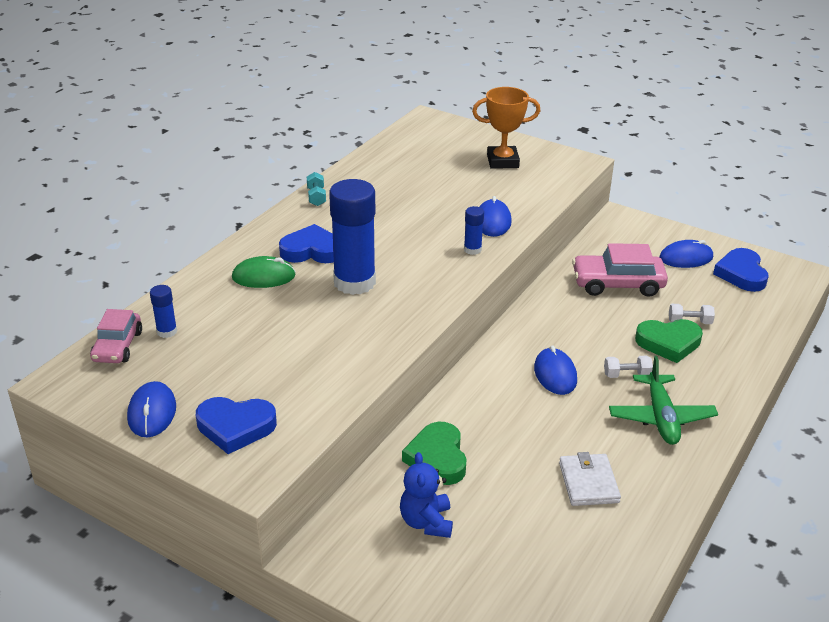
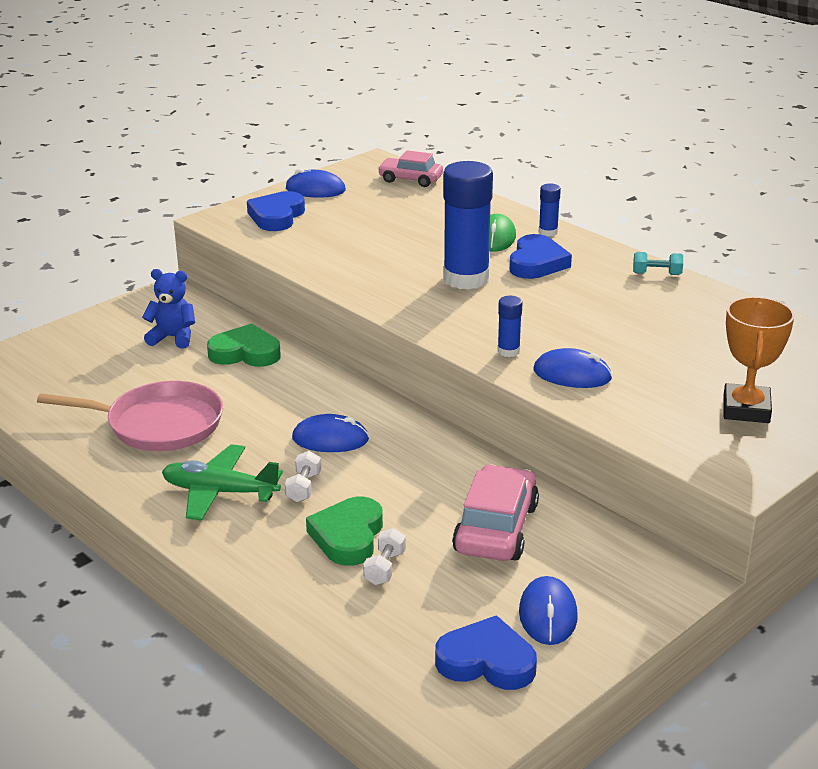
camera: 105 degrees right, 5 degrees down
(167, 331) = (422, 196): blue glue stick -> blue glue stick (548, 232)
(588, 482) = (159, 424): white wallet -> pink pan

